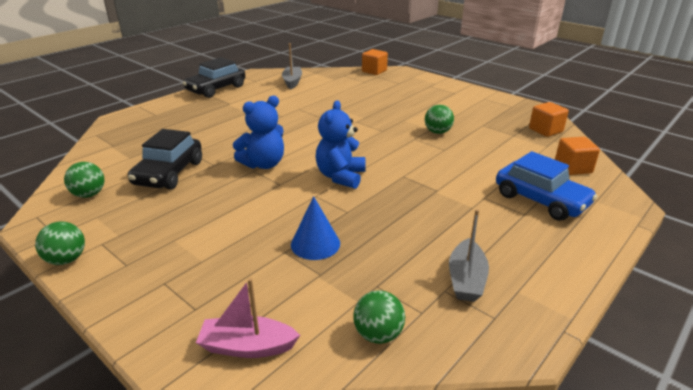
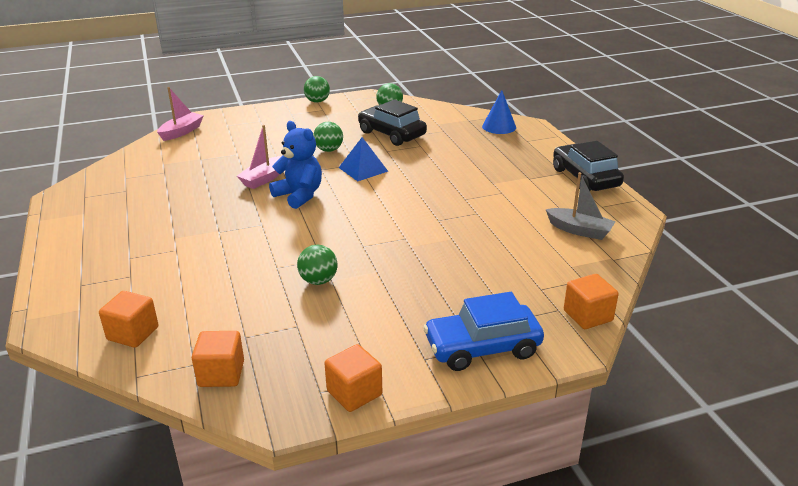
camera: 120 degrees right, 0 degrees up
(263, 164) = (363, 169): blue teddy bear -> blue pyramid
(315, 244) = (229, 164): blue cone -> blue cone (499, 127)
(327, 207) = (264, 179): none -> pink boat
(378, 334) = (134, 162): green ball -> green ball (329, 150)
(466, 279) = (120, 200): grey boat -> none
(499, 100) = (354, 393): none -> orange cube
(541, 200) = (128, 277): blue car -> blue car (482, 347)

